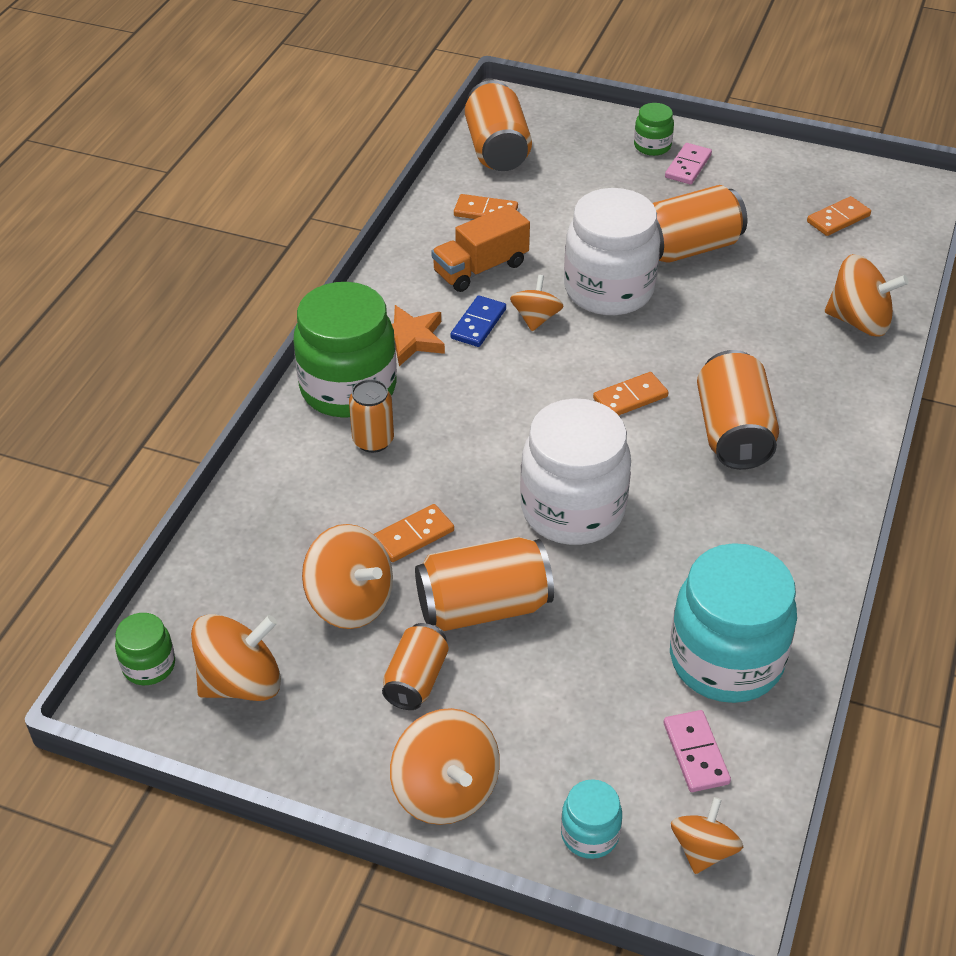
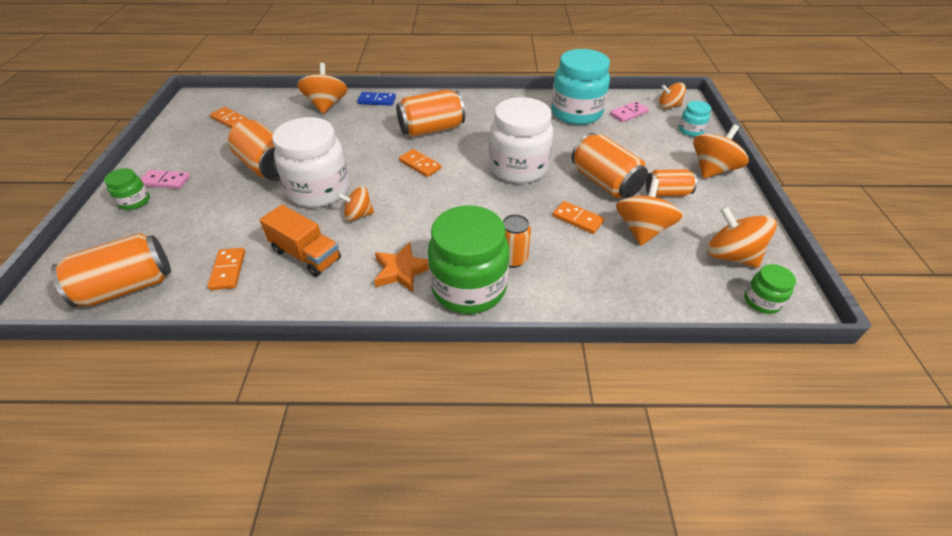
camera: 110 degrees left, 0 degrees up
(478, 324) = (372, 240): blue domino -> blue domino (377, 100)

